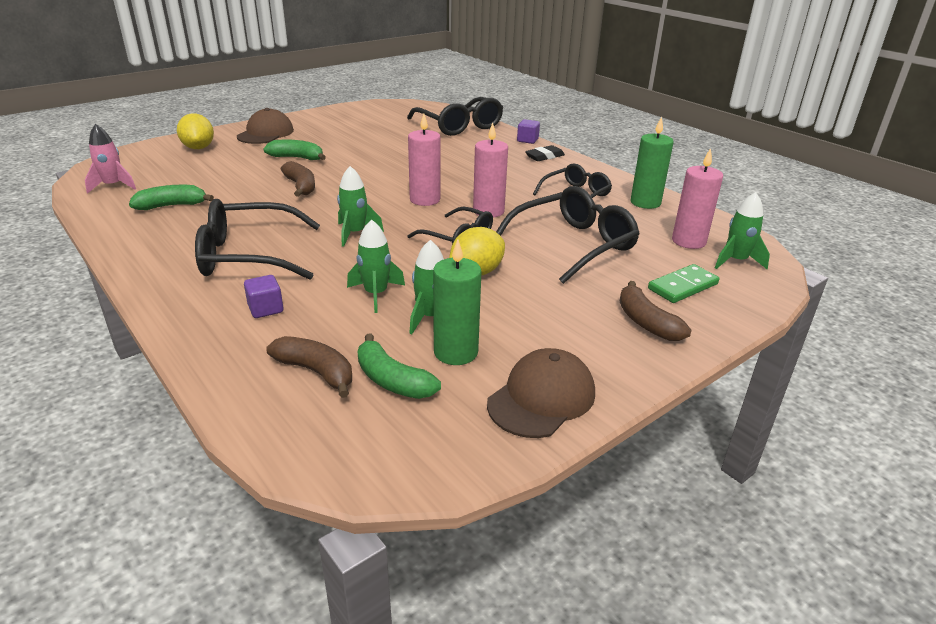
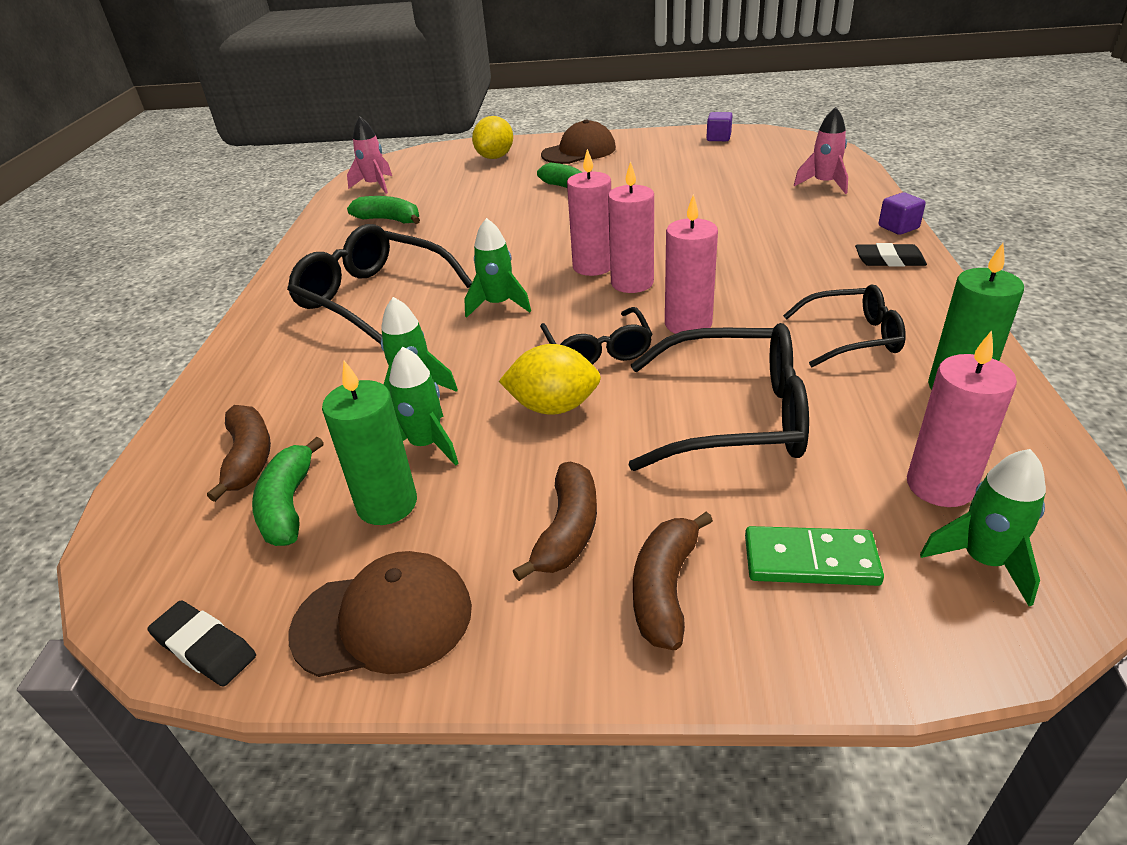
camera: 45 degrees right, 5 degrees up
(266, 309) = (307, 365): purple cube -> purple cube (718, 138)
(301, 186) = (525, 227): brown banana -> brown banana (567, 530)
(386, 197) = (593, 266): none -> pink candle
(459, 126) = (824, 184): black glasses -> pink rocket
(462, 464) = (205, 647): none -> black eraser

